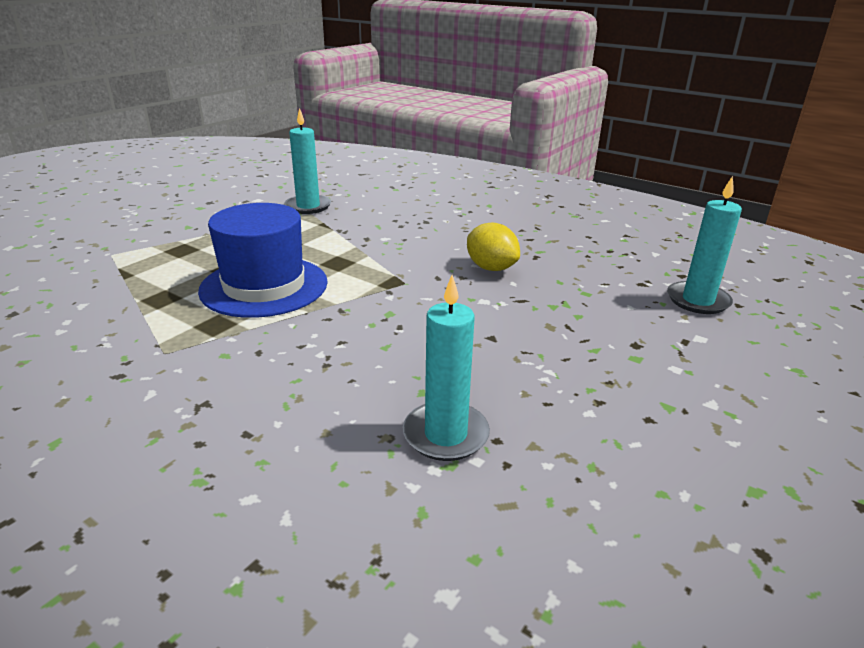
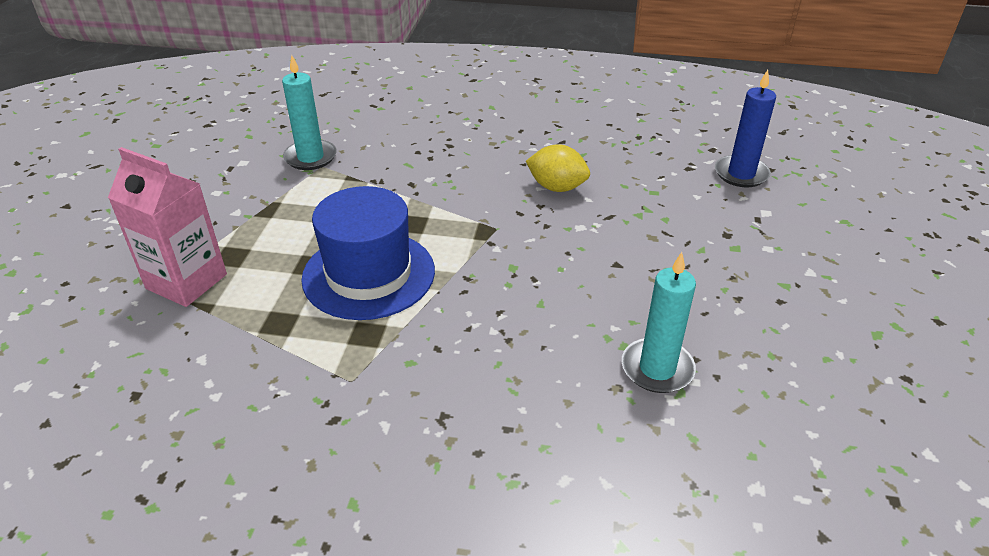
camera: 25 degrees left, 10 degrees up
(133, 256) = (186, 281): none -> pink carton
(698, 300) = (741, 174): turquoise candle -> blue candle

